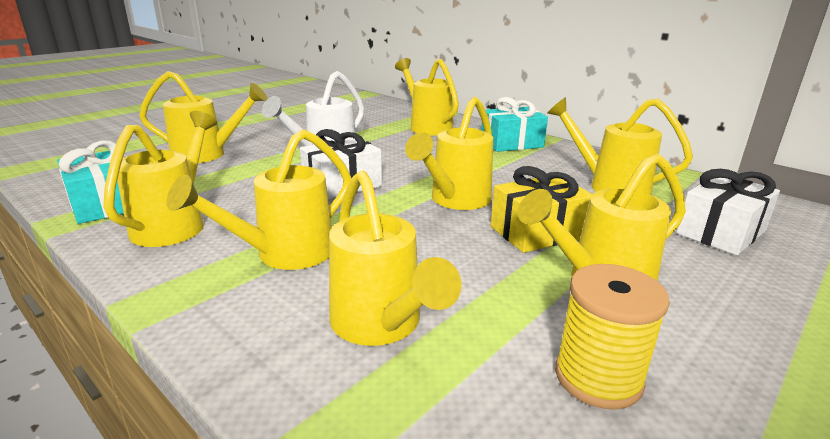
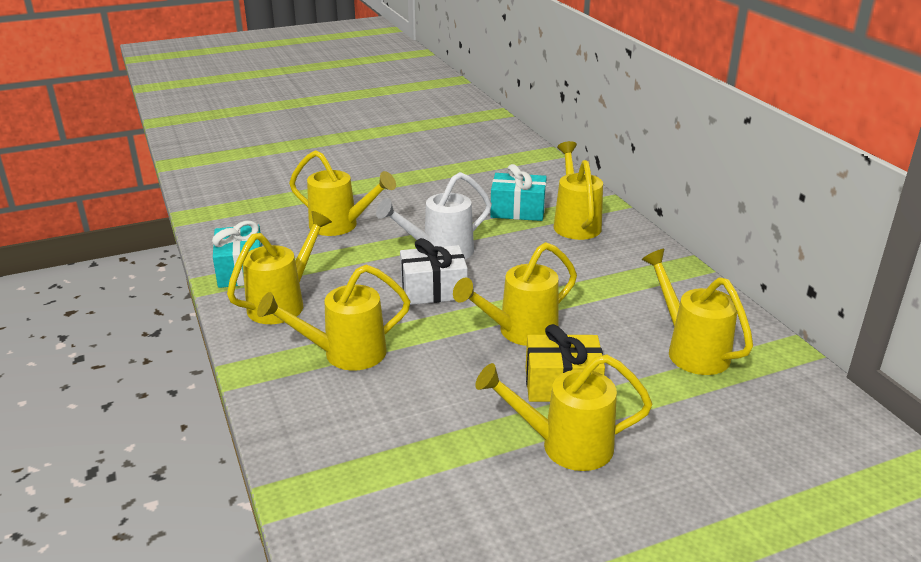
camera: 25 degrees right, 5 degrees up
(381, 325) = (374, 431): yellow watering can -> none
(511, 143) = (646, 268): turquoise gift -> turquoise gift (518, 210)
(598, 377) = (486, 511): yellow spool -> none
(721, 232) = (740, 430): white gift -> none

